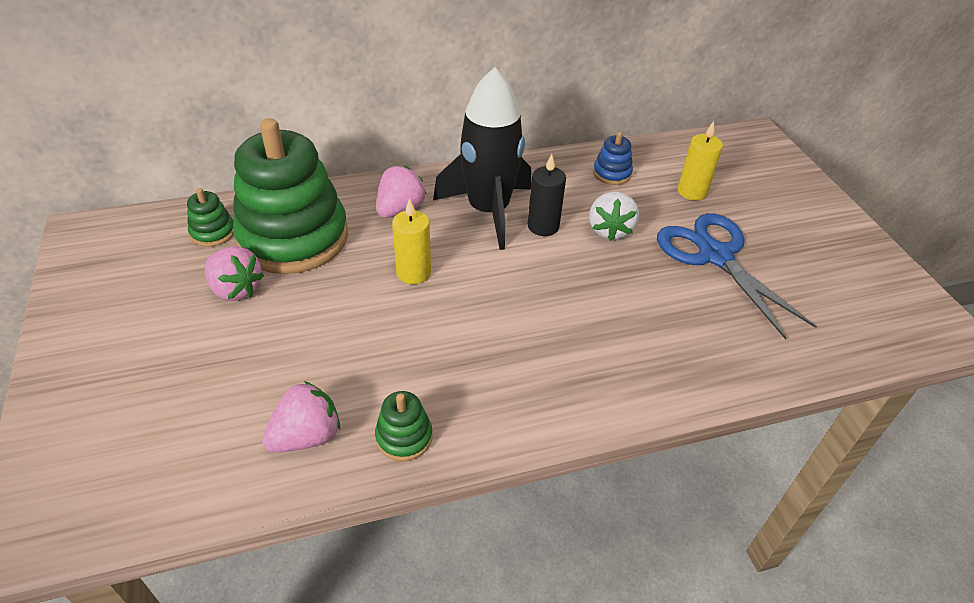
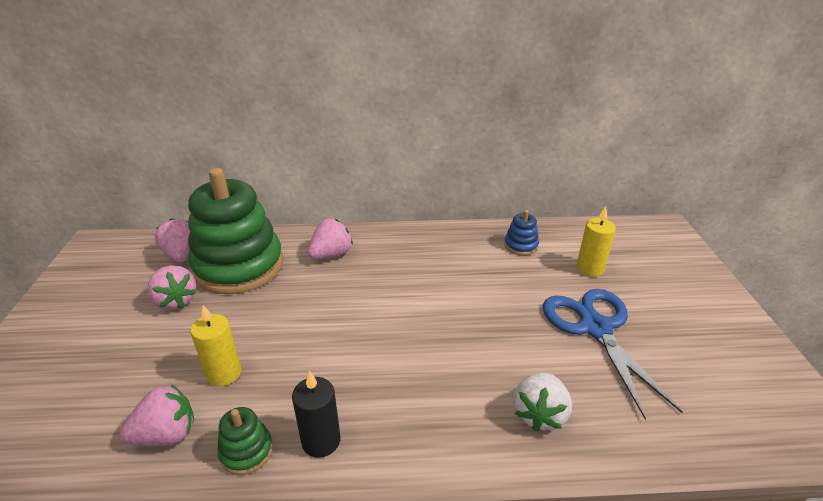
camera: 15 degrees right, 10 degrees down
(213, 232) = (182, 255): green stacking toy -> pink strawberry
(413, 273) = (319, 306): yellow candle -> yellow candle (224, 373)
(488, 211) = (402, 264): black rocket -> none
(543, 226) = (444, 282): black candle -> black candle (321, 441)
(610, 230) = (503, 292): white strawberry -> white strawberry (539, 414)

